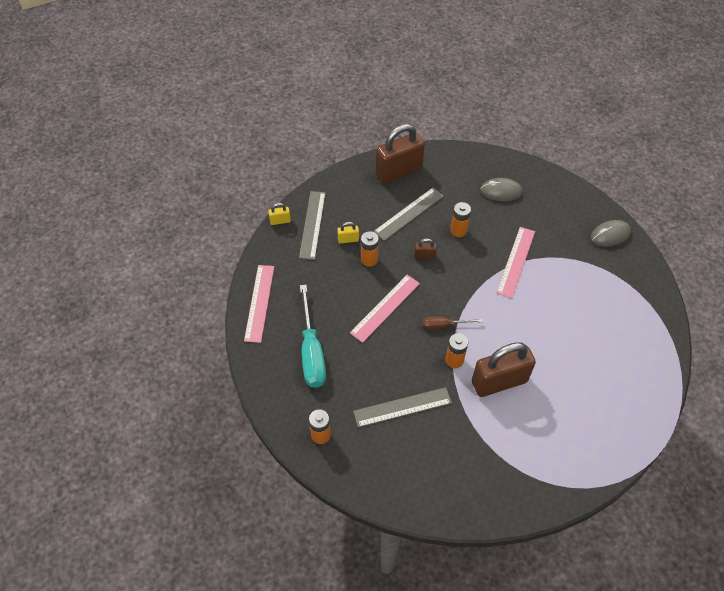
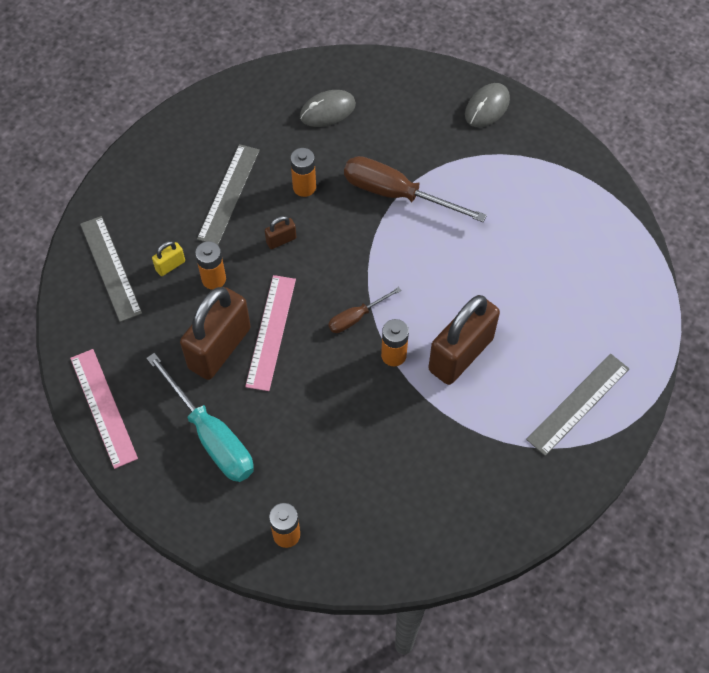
camera: 30 degrees left, 5 degrees up
(280, 221) = (63, 284): yellow padlock -> none
(399, 171) = (182, 142): brown padlock -> brown padlock (219, 348)
(402, 407) = (365, 446): grey ruler -> grey ruler (578, 404)
(516, 261) = (396, 194): pink ruler -> brown screwdriver

